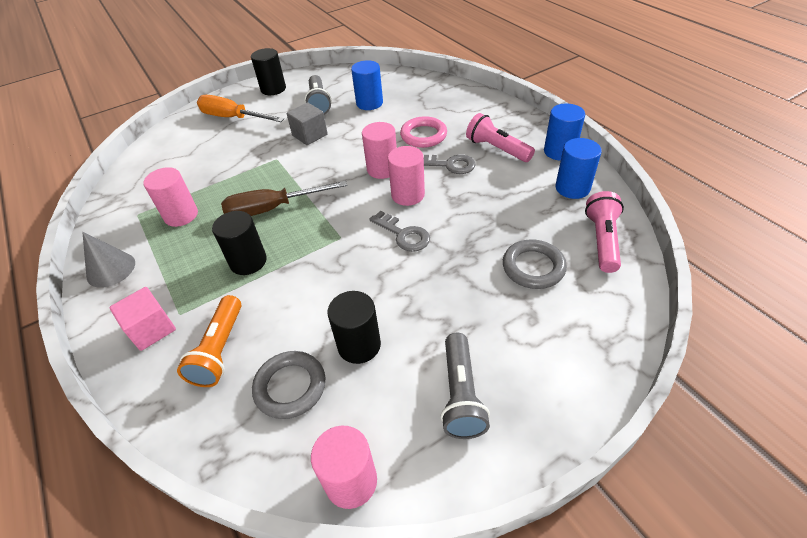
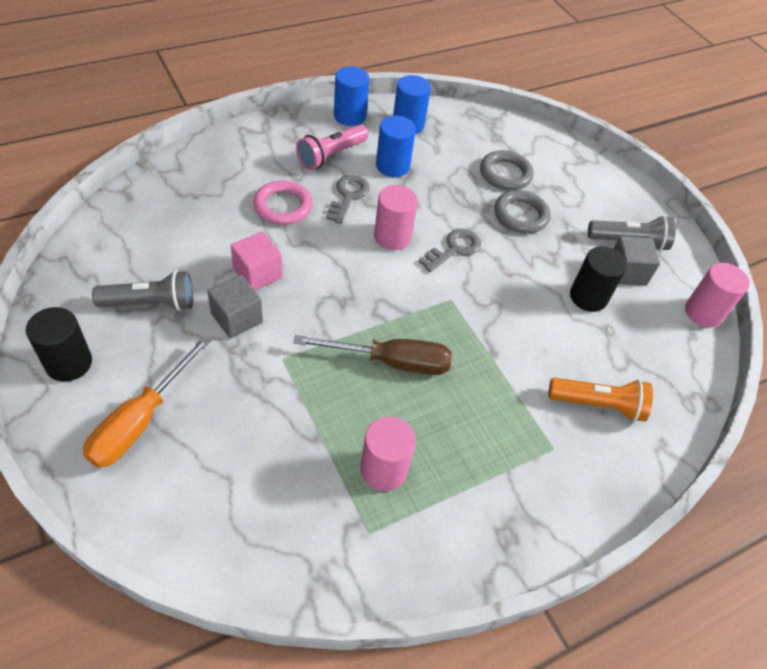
camera: 95 degrees left, 5 degrees up
(111, 269) = (479, 544): grey cone -> none
(151, 329) = (575, 474): pink cube -> pink cube (257, 273)
(248, 261) = (479, 385): black cylinder -> none
(273, 209) = (391, 362): brown screwdriver -> brown screwdriver turned 75 degrees counterclockwise
(290, 387) = (632, 347): grey ring -> grey ring (521, 215)
(369, 103) = (180, 246): blue cylinder -> blue cylinder (392, 166)
(382, 169) = (339, 251): pink cylinder -> none
(406, 388) = (627, 272): none -> grey cube
(602, 240) = (478, 128): pink flashlight -> none

